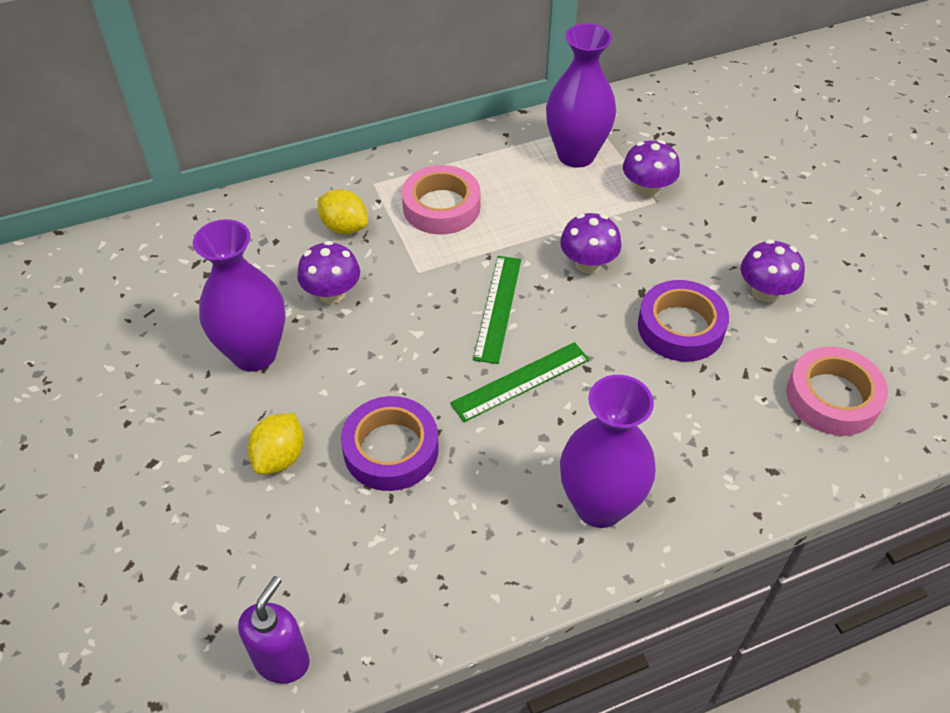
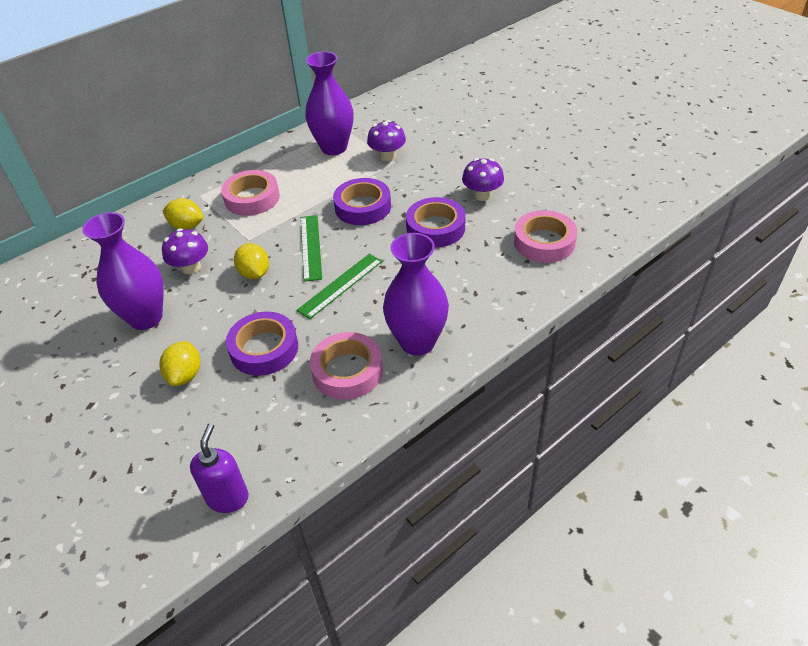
camera: 15 degrees left, 5 degrees down
(411, 328) = (254, 273): none -> yellow lemon
(491, 520) = (347, 371): none -> pink tape
(588, 263) = (363, 207): purple mushroom -> purple tape

